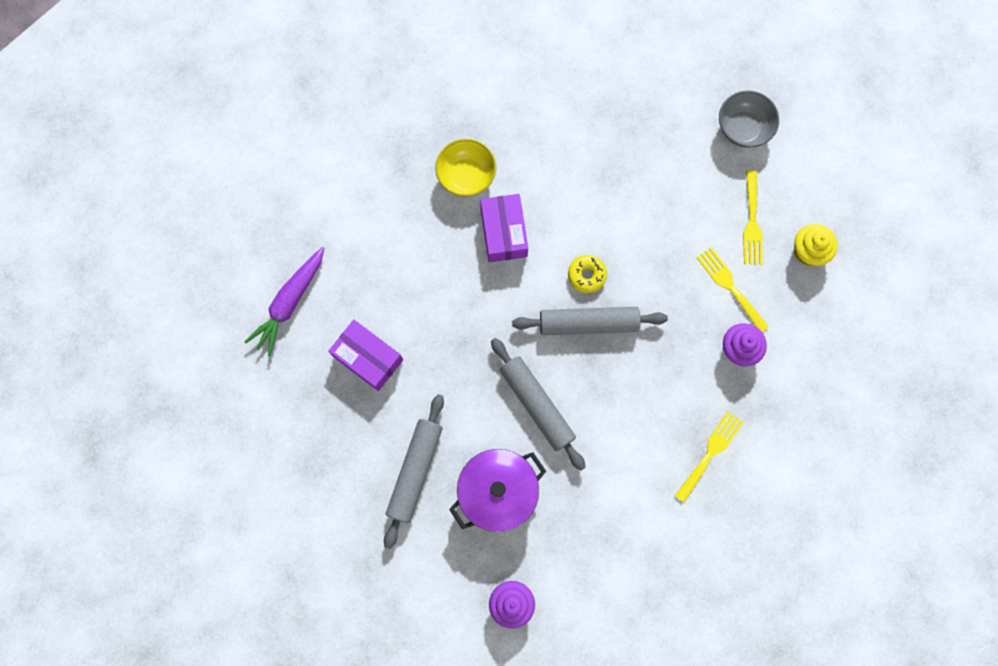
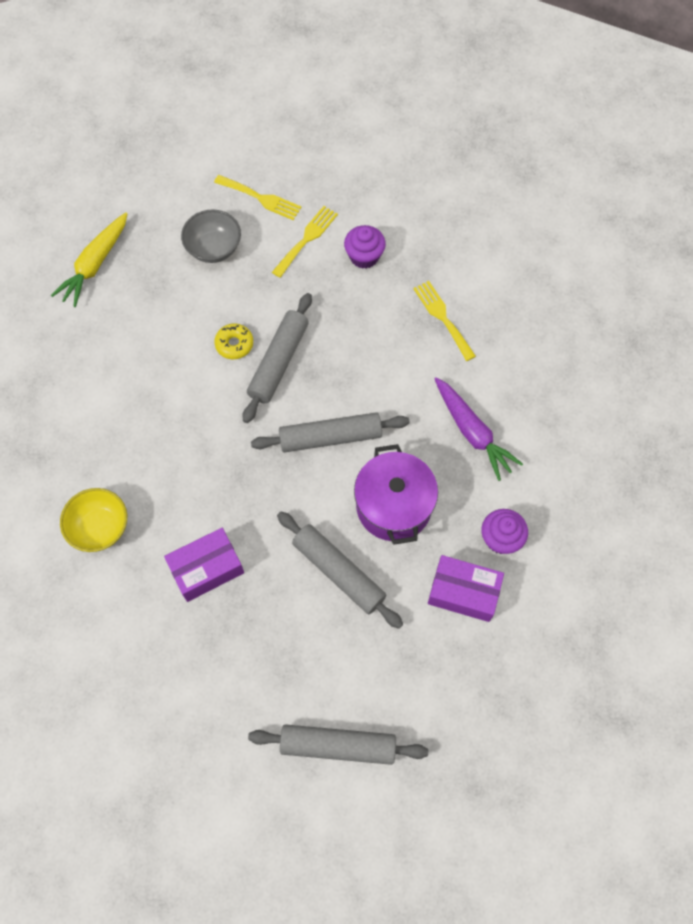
camera: 65 degrees left, 10 degrees down
(268, 539) = (338, 746): none -> grey rolling pin
(290, 303) = (110, 621): purple carrot -> purple carrot (472, 432)
(466, 176) = (82, 403): yellow bowl -> yellow bowl (100, 527)
(504, 232) = (155, 395): purple box -> purple box (463, 592)
(605, 113) = (95, 264): none -> yellow carrot
(730, 286) = (307, 239): yellow fork -> yellow fork turned 135 degrees clockwise
(743, 128) = (175, 168): grey bowl -> grey bowl (214, 248)
(808, 251) = (309, 169): yellow cupcake -> none

